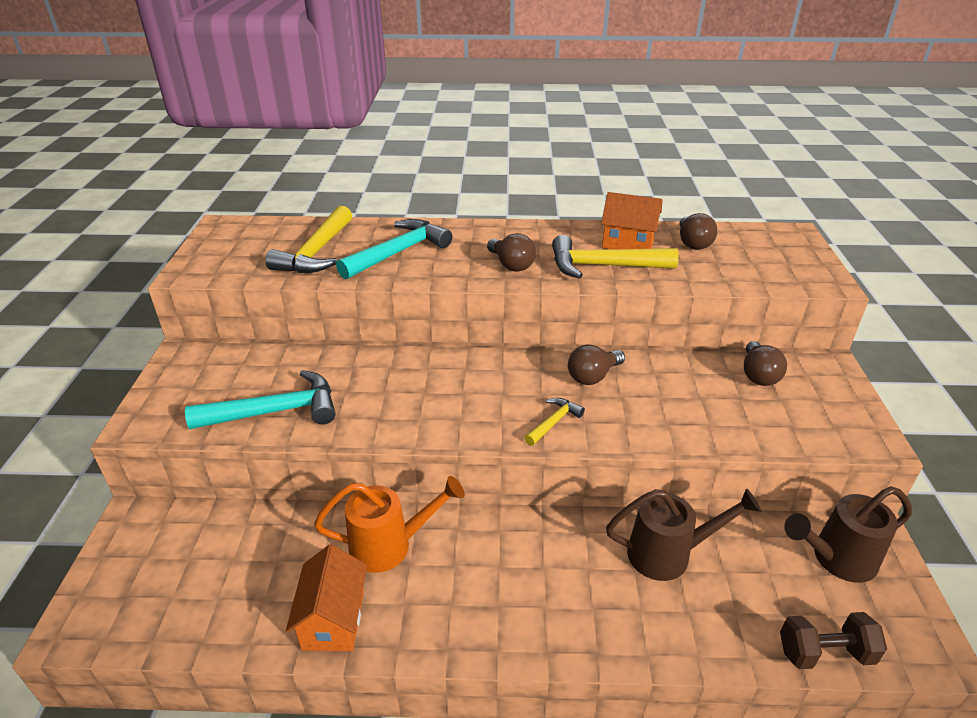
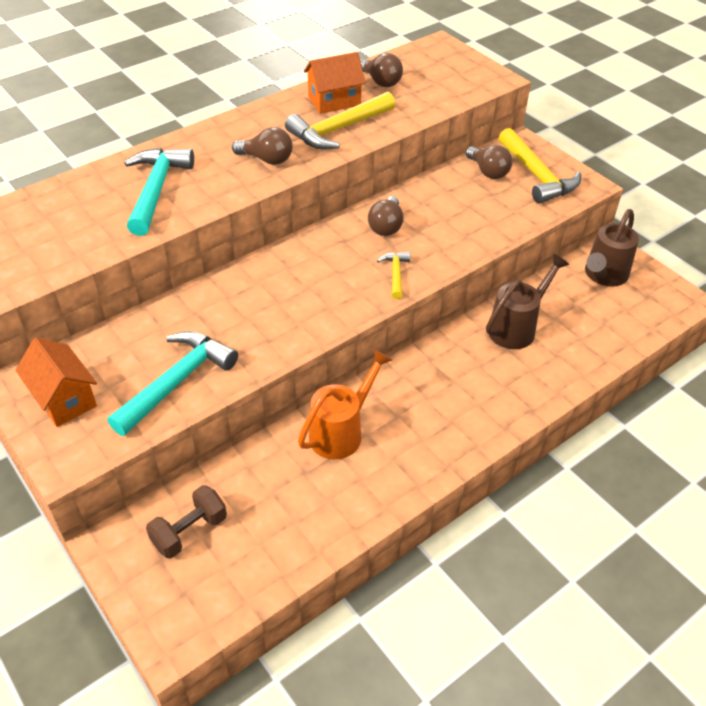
camera: 40 degrees left, 10 degrees up
(316, 252) = (77, 223): yellow hammer -> yellow hammer (537, 175)
(333, 620) = (358, 500): orange house -> orange house (64, 399)
(824, 653) = (639, 333): brown dumbbell -> brown dumbbell (189, 531)

